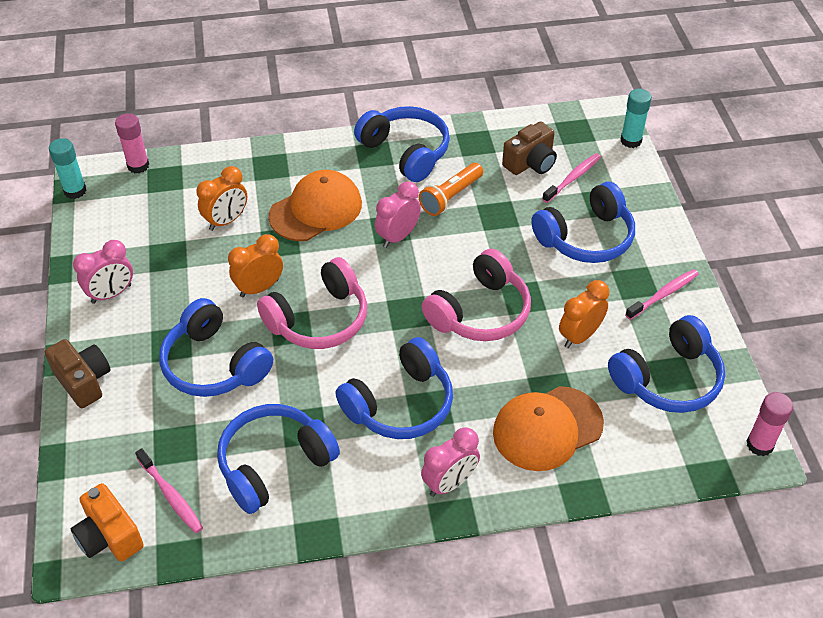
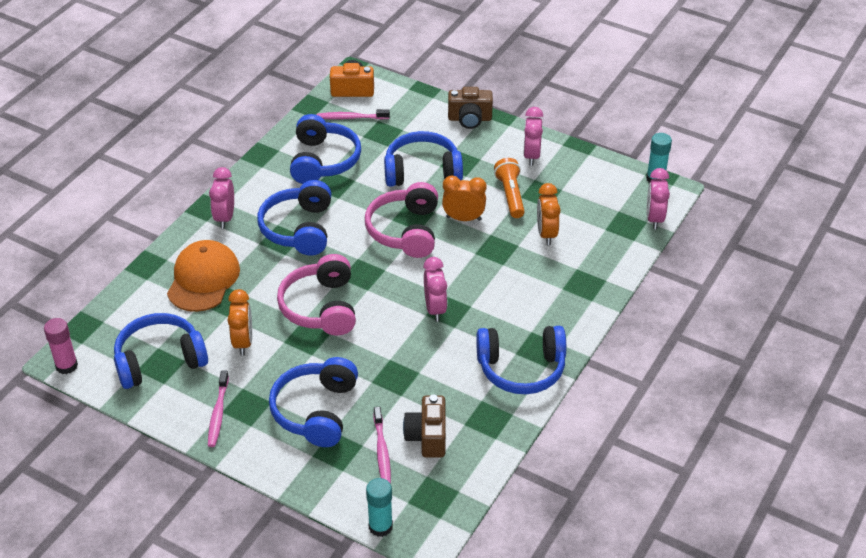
camera: 130 degrees right, 5 degrees down
(138, 166) = (654, 218): pink glue stick -> pink clock
(259, 288) = (463, 218): orange clock -> orange clock turned 90 degrees counterclockwise
(316, 210) = (509, 283): orange cap -> none
(451, 197) = (443, 363): orange flashlight -> orange flashlight (510, 195)
(668, 379) = (159, 360): blue headphones -> blue headphones turned 60 degrees clockwise

